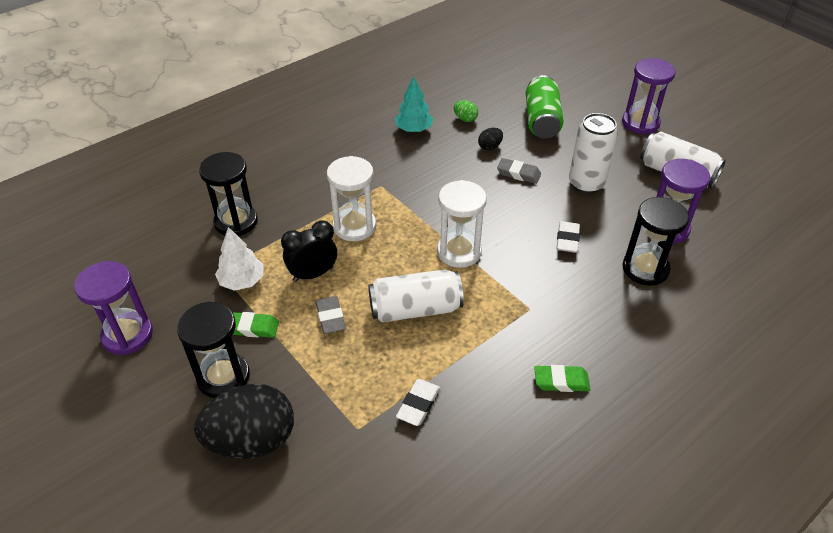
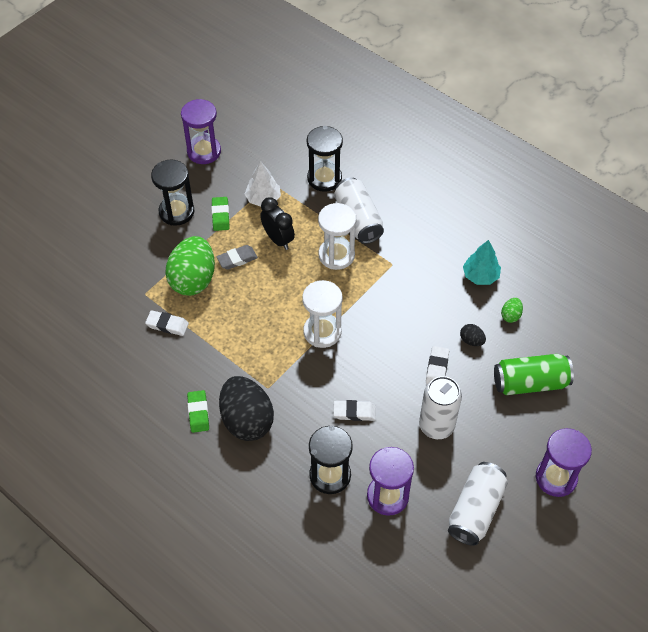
camera: 80 degrees right, 10 degrees up
(252, 440) = (130, 239): black egg -> black egg (247, 420)
(349, 368) = (193, 279): none -> green egg
(415, 309) = (254, 310): white can -> white can (358, 219)
(518, 174) = (437, 368): grey eraser -> white eraser

